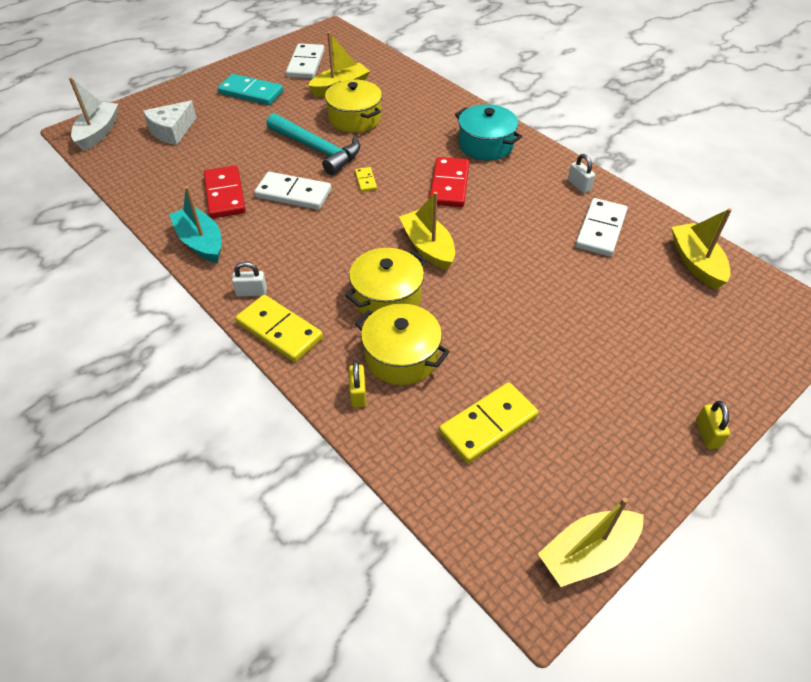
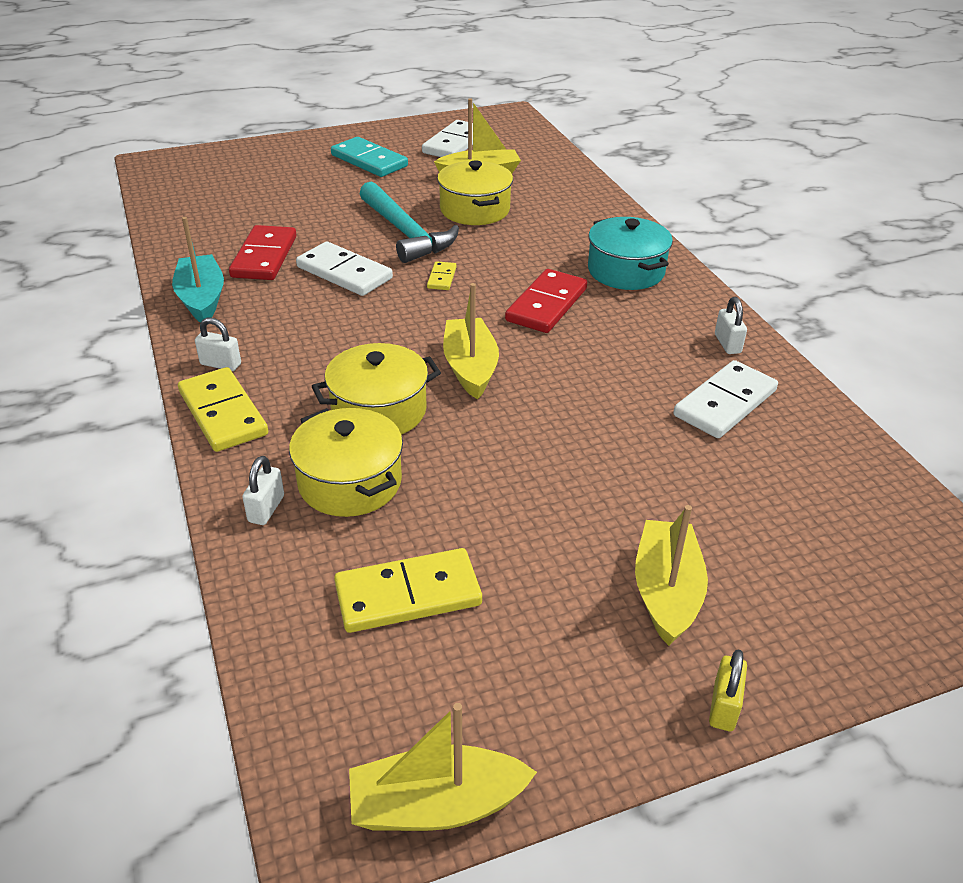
camera: 20 degrees right, 10 degrees down
(98, 132) = (173, 168): white boat -> none
(172, 131) = (252, 182): white cheese -> none
(358, 394) = (266, 509): yellow padlock -> white padlock
(696, 263) = (847, 478): yellow boat -> yellow boat (666, 592)

